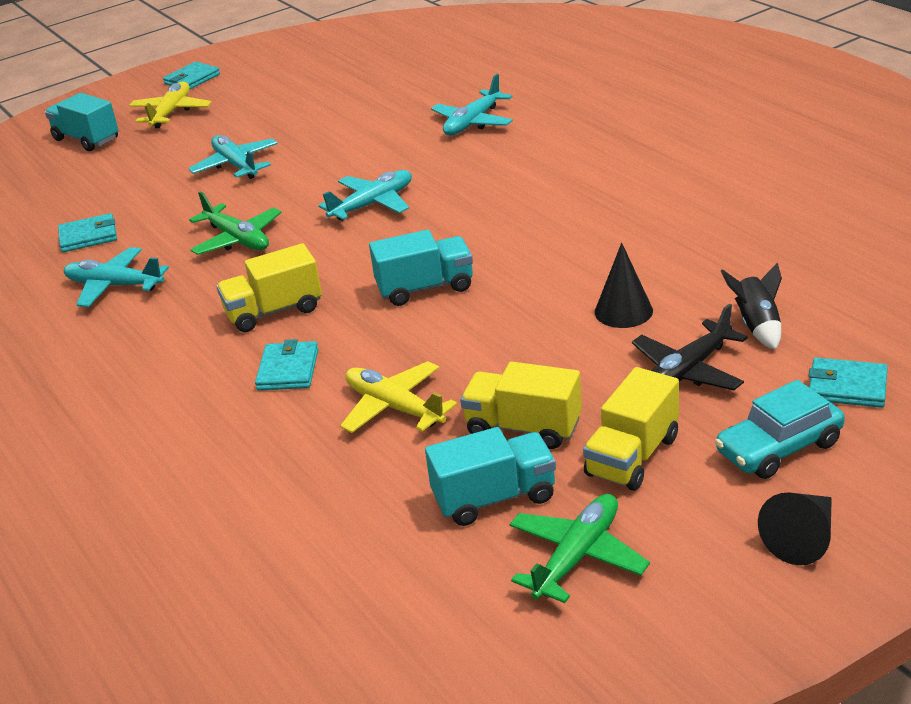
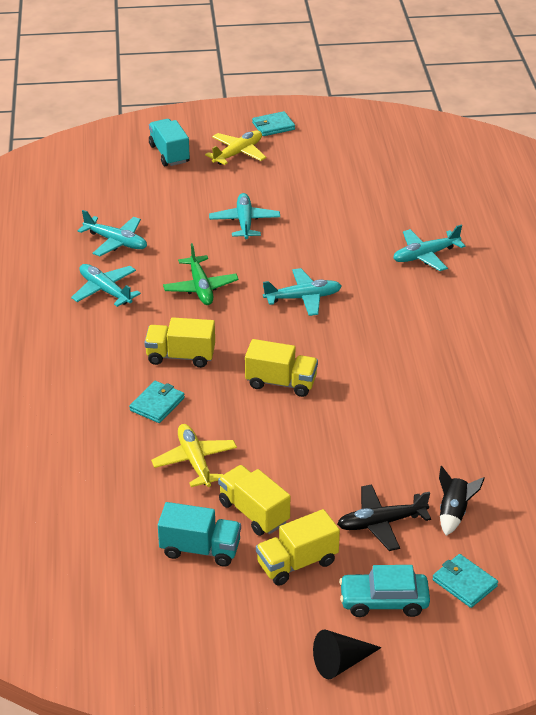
camera: 25 degrees right, 5 degrees up
(88, 236) = (116, 242): turquoise wallet -> turquoise plane
(425, 288) = (281, 382): turquoise truck -> yellow truck
(577, 556) = (213, 608): green plane -> none
(623, 311) = (383, 460): black cone -> none

